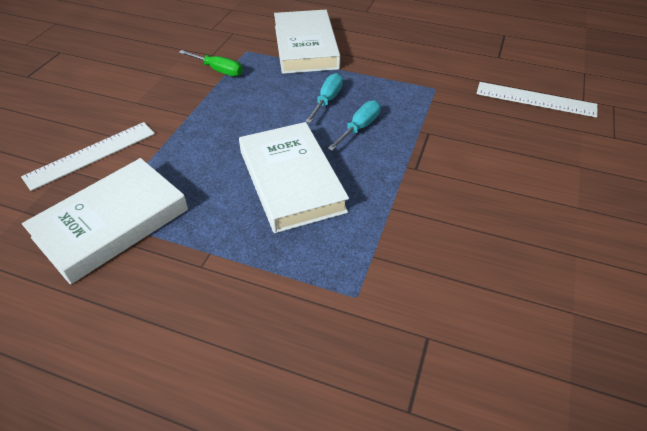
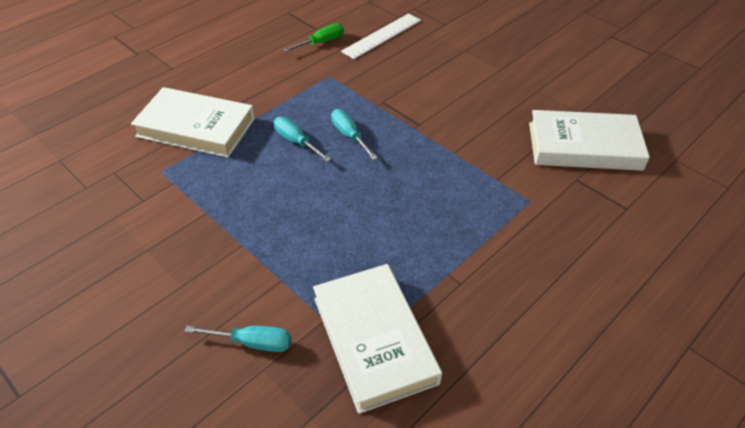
camera: 65 degrees left, 0 degrees up
(91, 155) = (252, 342): white ruler -> turquoise screwdriver
(218, 70) = (179, 202): green screwdriver -> green screwdriver (321, 43)
(291, 181) = (390, 198): white book -> white book (584, 146)

